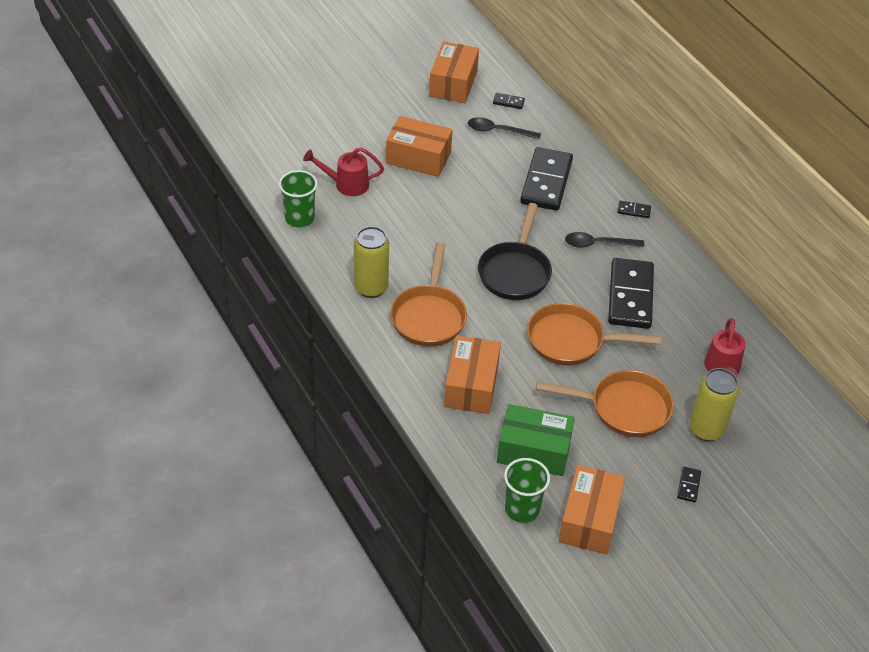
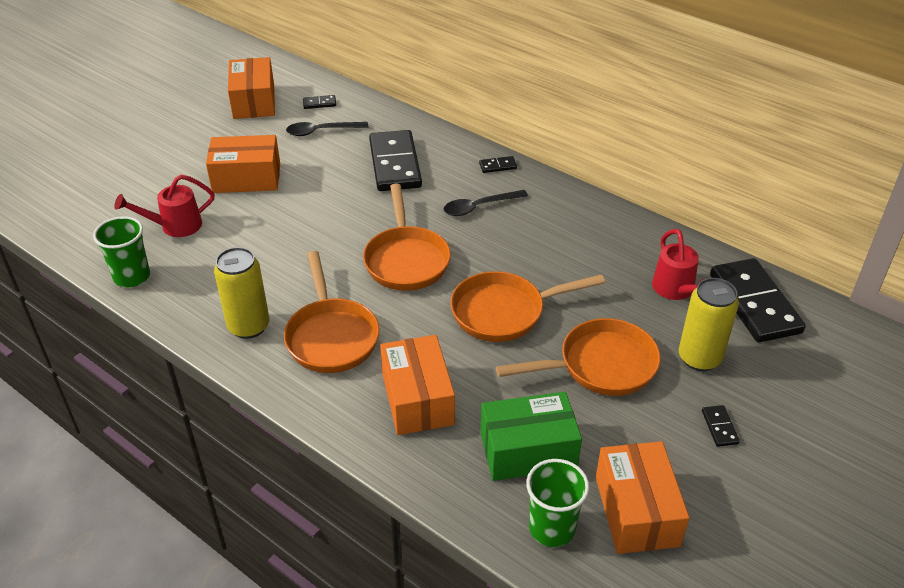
camera: 20 degrees left, 5 degrees down
(515, 272) = (406, 260): black pan -> orange pan
(630, 296) = (541, 247): black domino -> black domino (754, 303)

